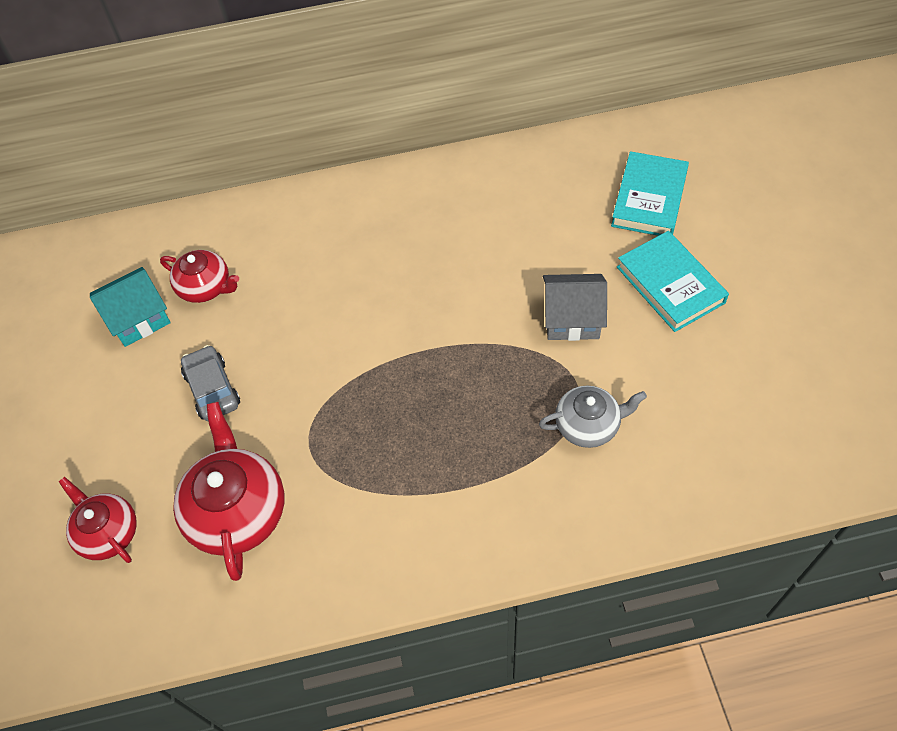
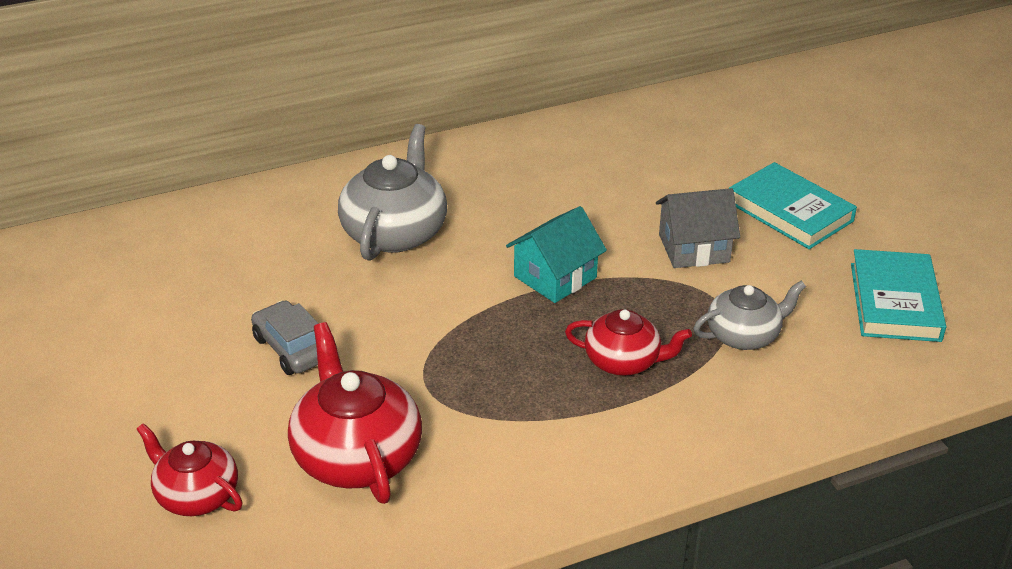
camera: 15 degrees left, 20 degrees down
(138, 318) = (181, 293): turquoise house -> turquoise house (555, 277)
(205, 287) = (258, 258): red teapot -> red teapot (623, 361)
(322, 270) = (395, 232): none -> grey teapot
(649, 199) = (742, 145): turquoise book -> turquoise book (895, 302)

